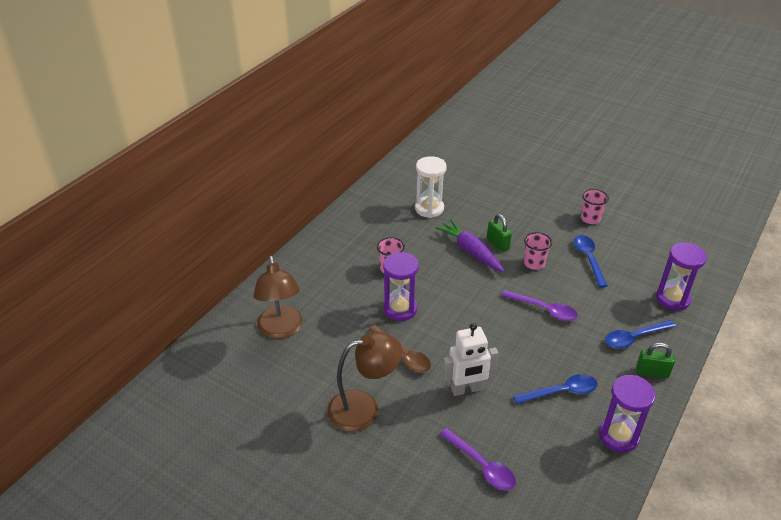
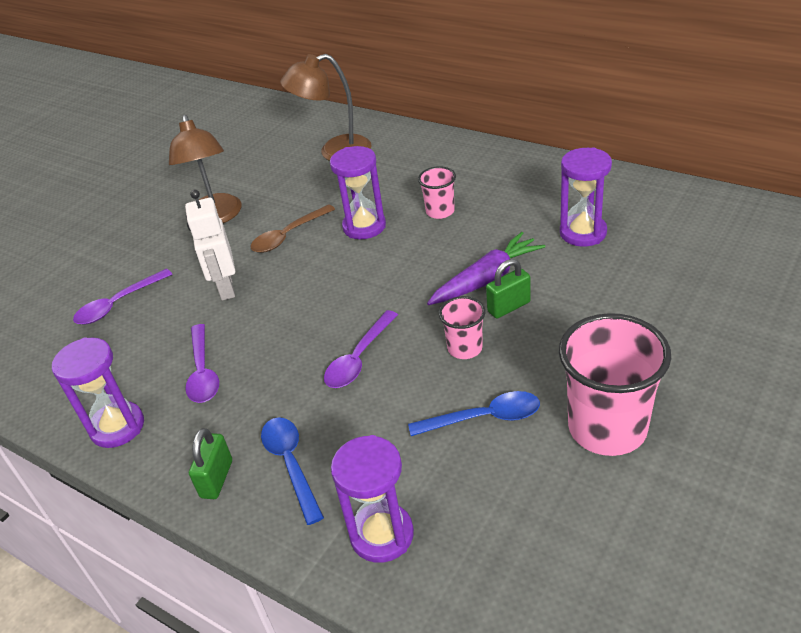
camera: 95 degrees right, 0 degrees up
(429, 208) = (583, 233): white hourglass -> purple hourglass
(561, 392) = (203, 372): blue spoon -> purple spoon
(590, 219) = (607, 428): pink cup -> pink cup, size x1.96

